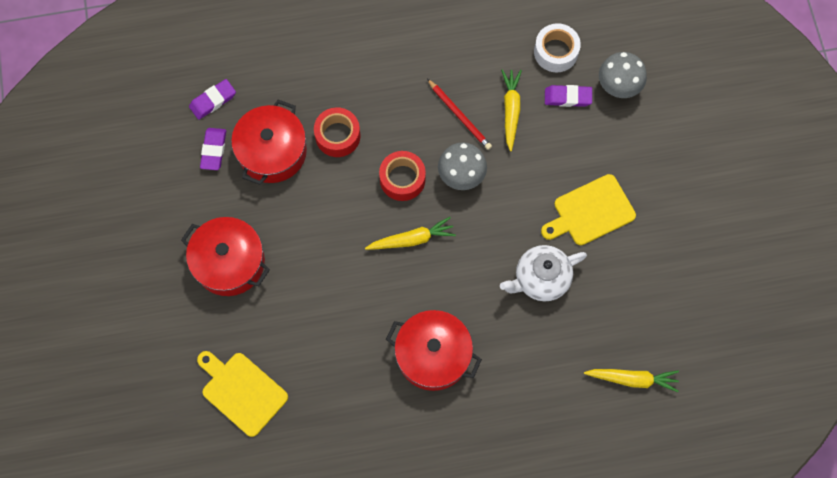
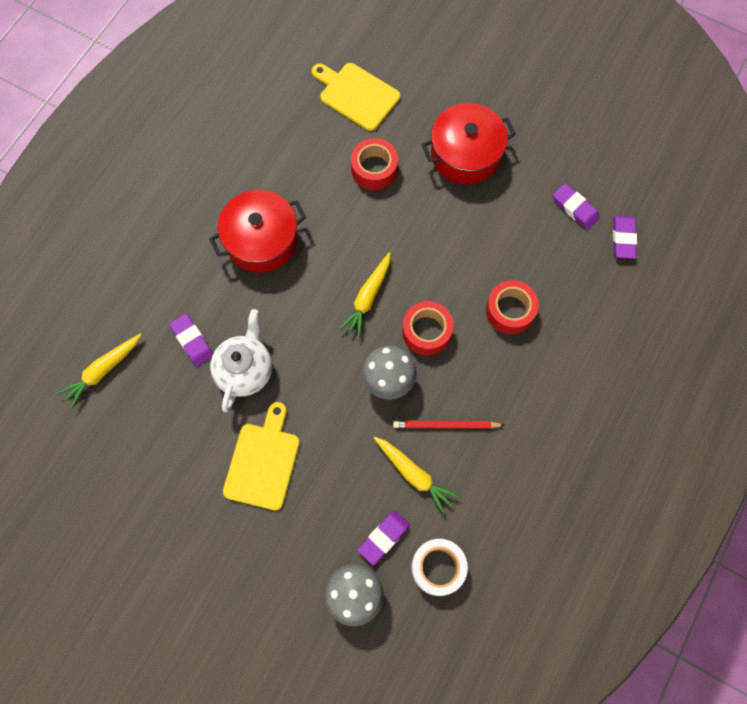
camera: 130 degrees right, 0 degrees up
(241, 391) = (356, 95): yellow cutting board -> yellow cutting board turned 135 degrees counterclockwise
(272, 152) = (537, 250): red pot -> none
(300, 321) = (374, 169): none -> red tape
(553, 335) = (192, 341): none -> purple eraser

